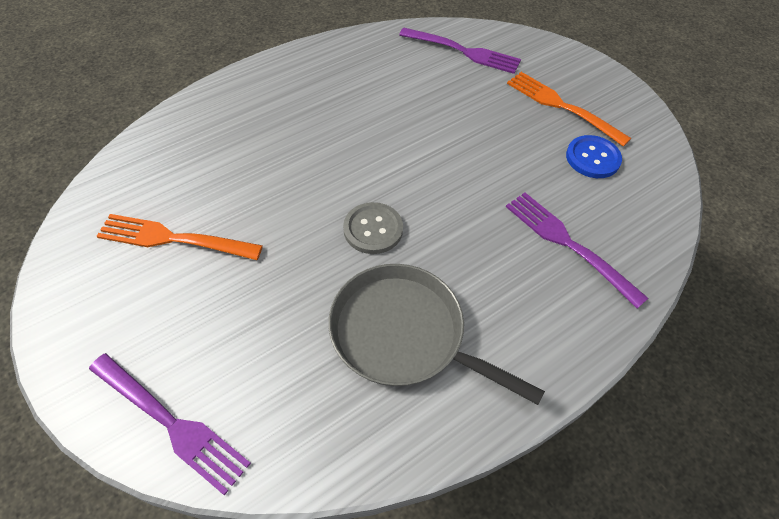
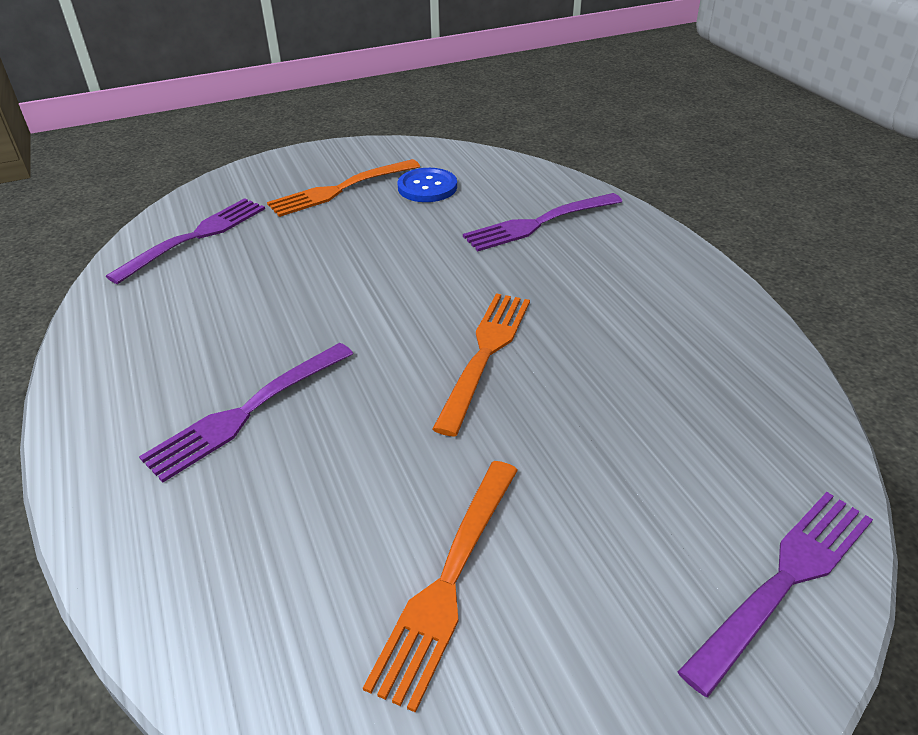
camera: 75 degrees left, 15 degrees down
(295, 124) = (247, 412): none -> purple fork
(373, 229) = (485, 354): grey button -> orange fork
(403, 334) = (644, 349): grey pan -> none

